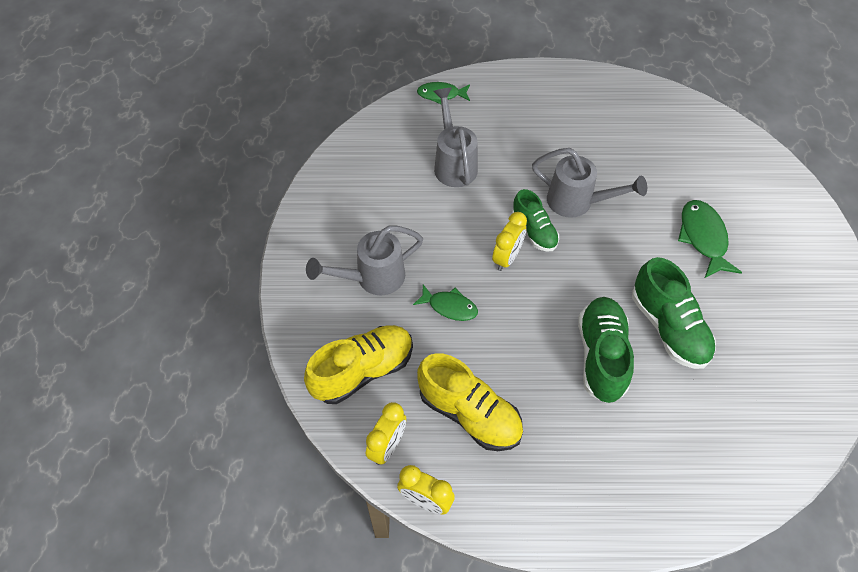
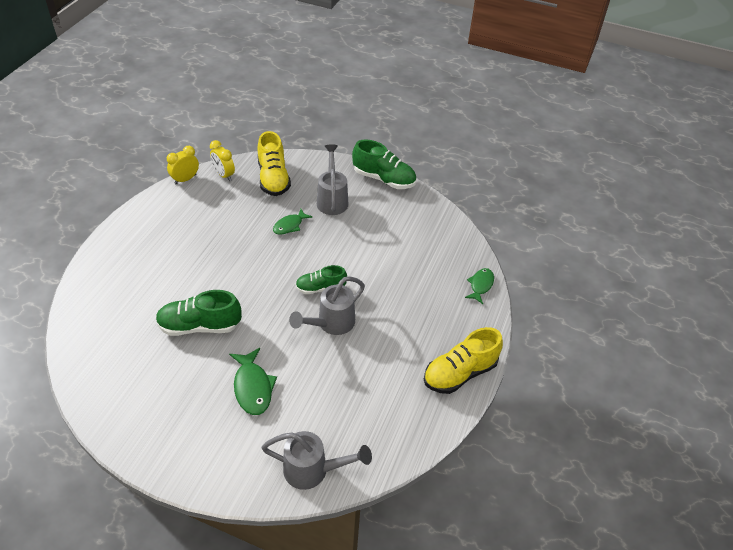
camera: 110 degrees right, 10 degrees down
(453, 163) = (406, 268): grey watering can -> grey watering can (313, 470)
(469, 414) = (217, 210): yellow shoe -> yellow shoe (460, 373)
(507, 258) = (308, 265): yellow clock -> none
(601, 356) = (207, 281): green shoe -> green shoe (384, 179)
(703, 237) = (253, 387): green fish -> green fish turned 60 degrees clockwise

